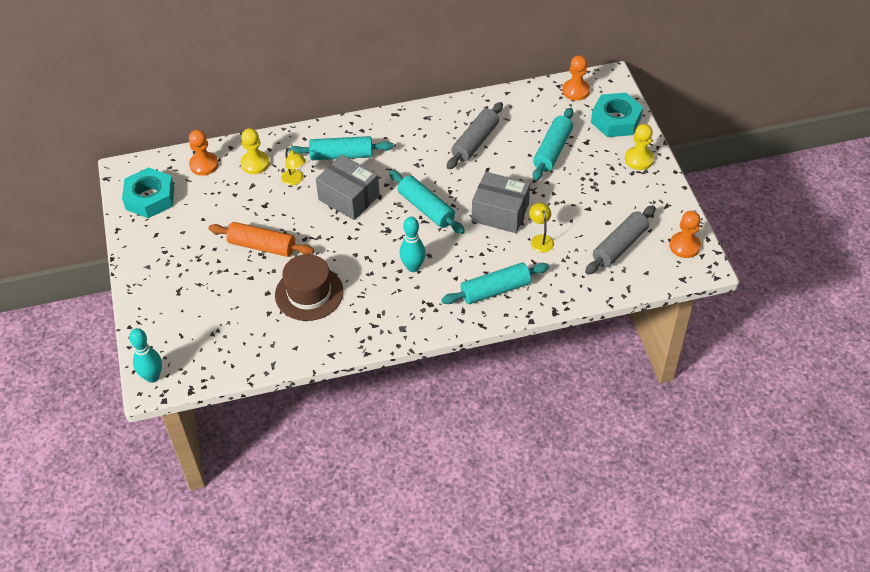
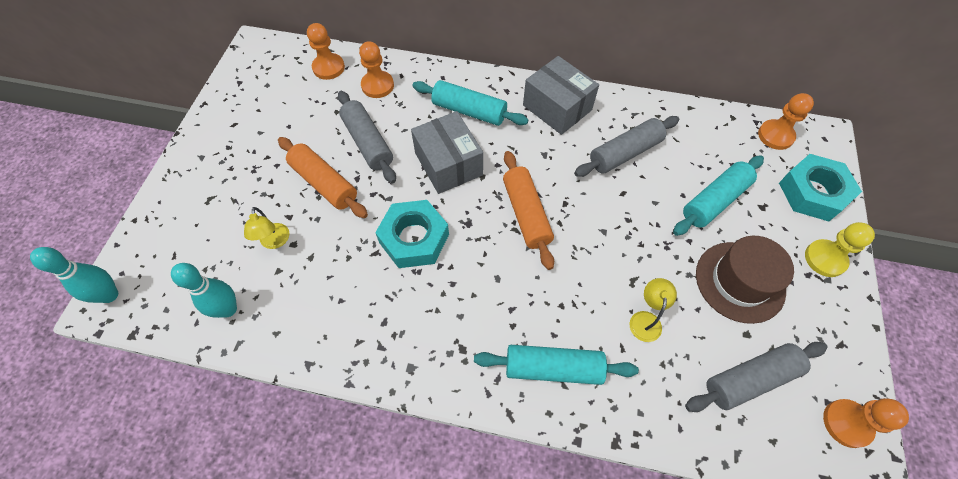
camera: 25 degrees right, 10 degrees up
(150, 198) = (256, 82): turquoise nut -> turquoise nut (414, 238)
(255, 163) = (377, 85): yellow pawn -> orange pawn
(276, 206) = (368, 143): none -> grey rolling pin
(295, 180) = (405, 120): yellow lamp -> yellow lamp (274, 242)
(309, 293) = (335, 266): brown hat -> brown hat (739, 281)
(413, 267) = (470, 286): turquoise bowling pin -> turquoise bowling pin (228, 309)
(426, 208) = (526, 214): turquoise rolling pin -> orange rolling pin
(500, 212) = (611, 258): grey box -> grey box (557, 107)

